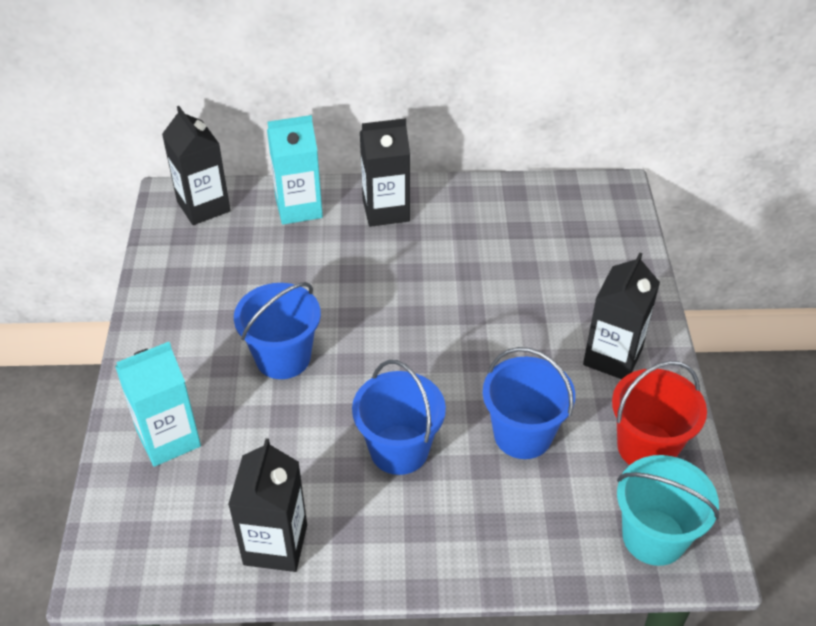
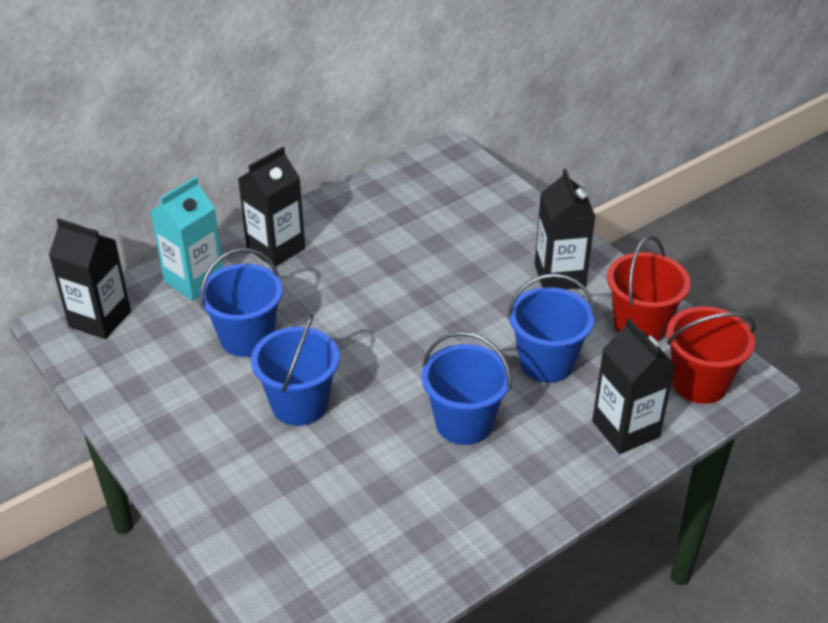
camera: 35 degrees left, 5 degrees down
(168, 438) = (260, 519): turquoise carton -> none
(275, 544) = (434, 545): black carton -> black carton (625, 429)
(294, 278) = (247, 338): none -> blue bucket
(654, 537) = (699, 383): turquoise bucket -> red bucket

